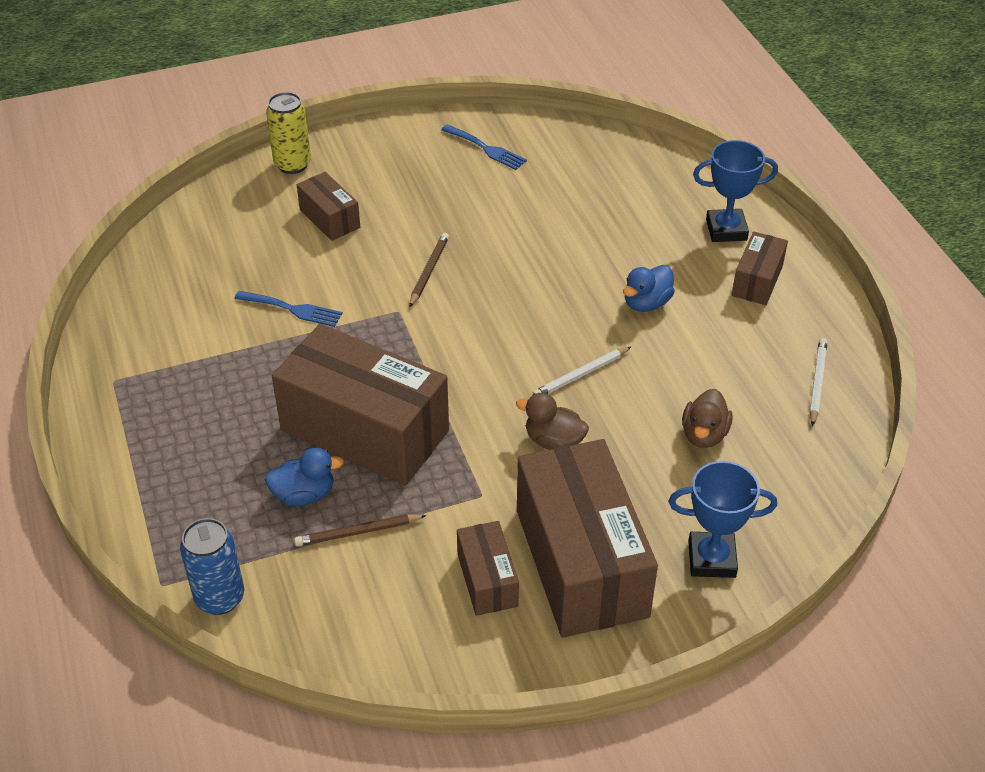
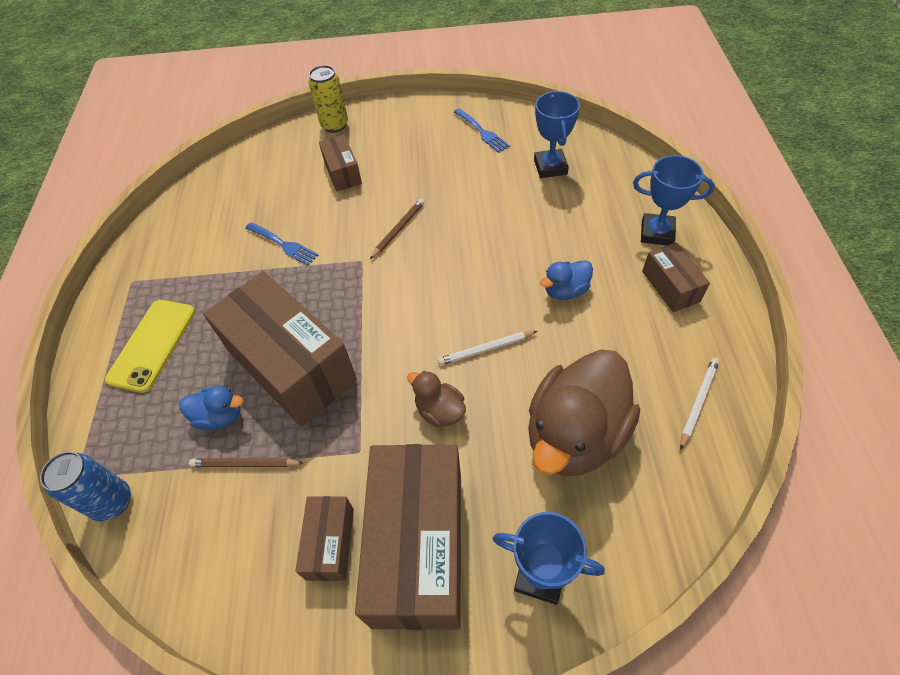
camera: 20 degrees right, 10 degrees up
(181, 441) = (153, 345): none -> yellow phone
(583, 177) = (550, 167): none -> blue trophy
(704, 435) = (575, 434): brown duck -> brown duck, size x2.17
(757, 281) = (670, 286): brown box -> brown box turned 60 degrees counterclockwise

